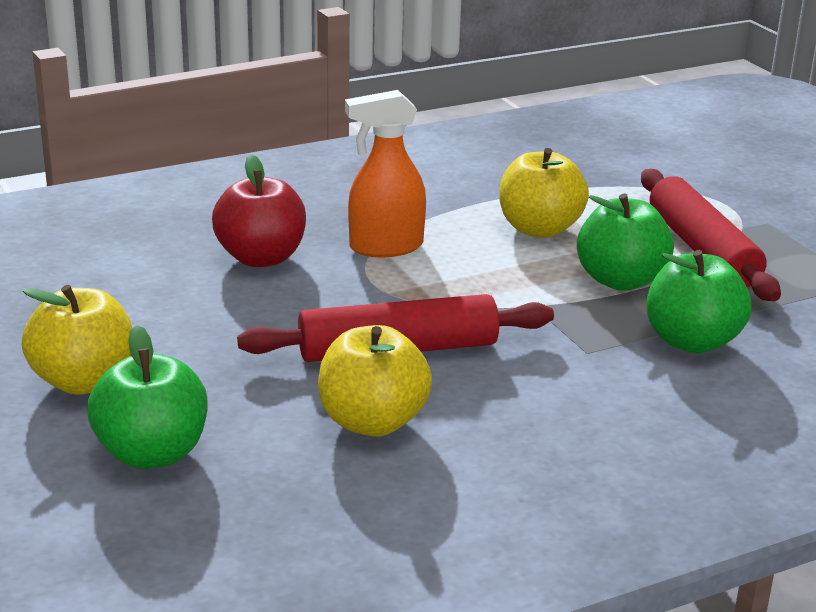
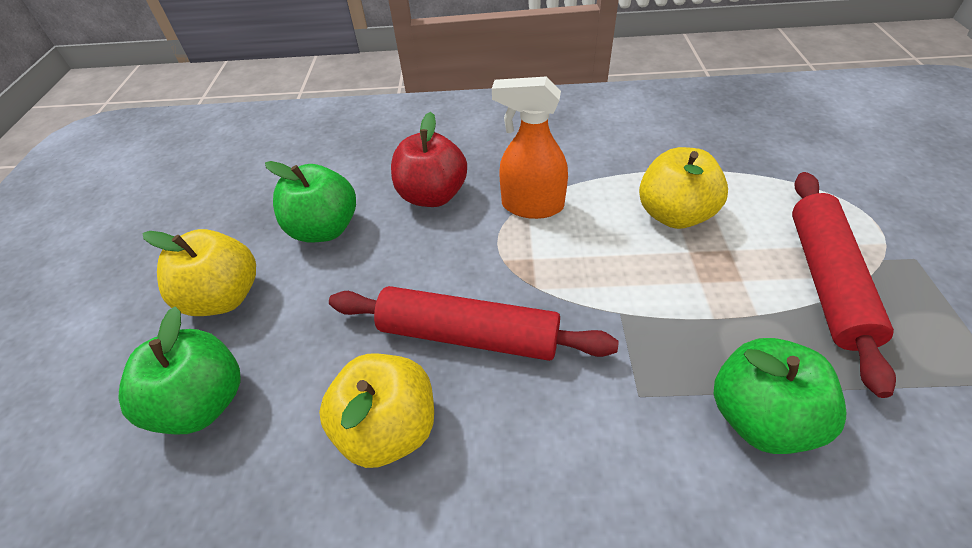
camera: 30 degrees right, 20 degrees up
(620, 280) = (720, 301): green apple -> green apple (325, 229)

